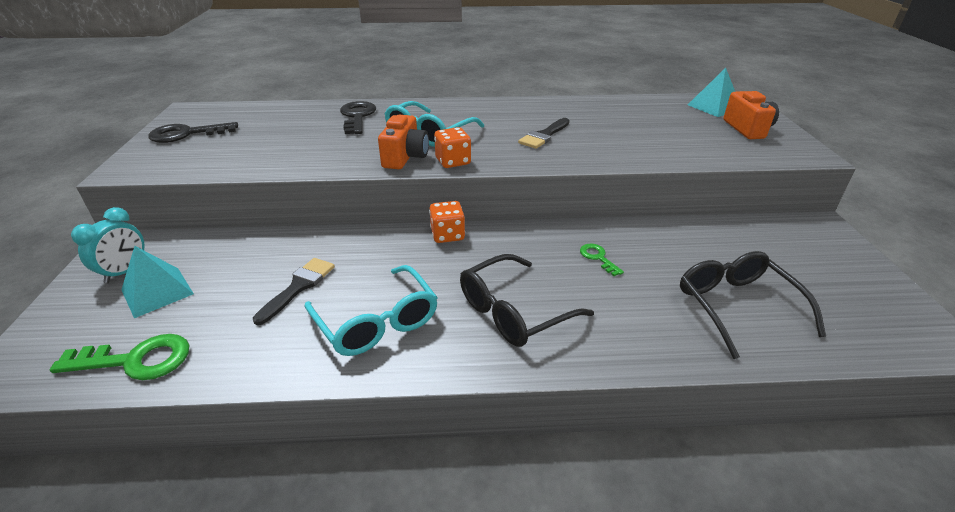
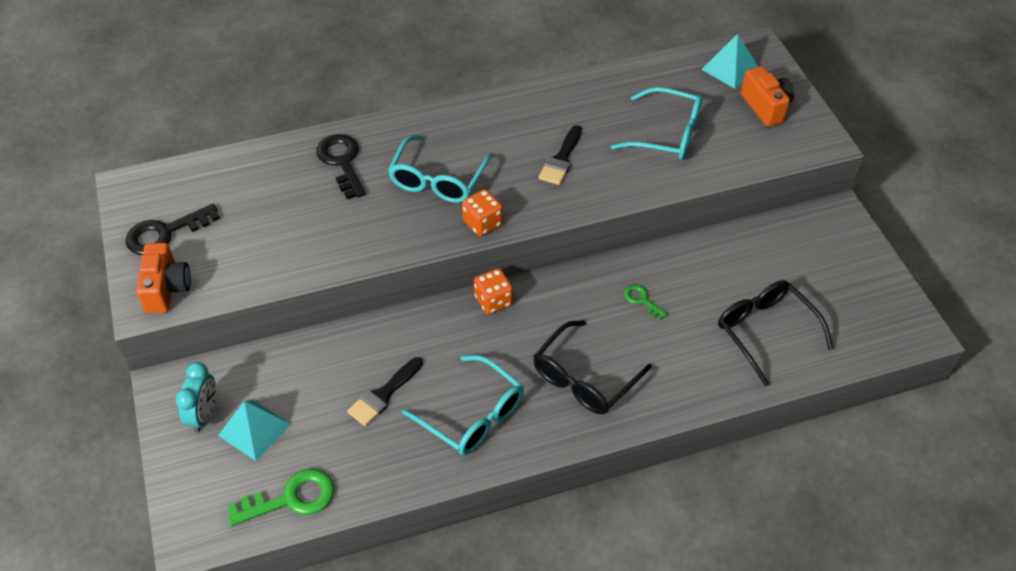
camera: 15 degrees left, 15 degrees up
(298, 287) = (383, 395): black brush -> black brush turned 150 degrees counterclockwise
(405, 157) = (431, 226): orange camera -> orange camera (167, 289)
(648, 133) = (667, 134): none -> turquoise glasses

